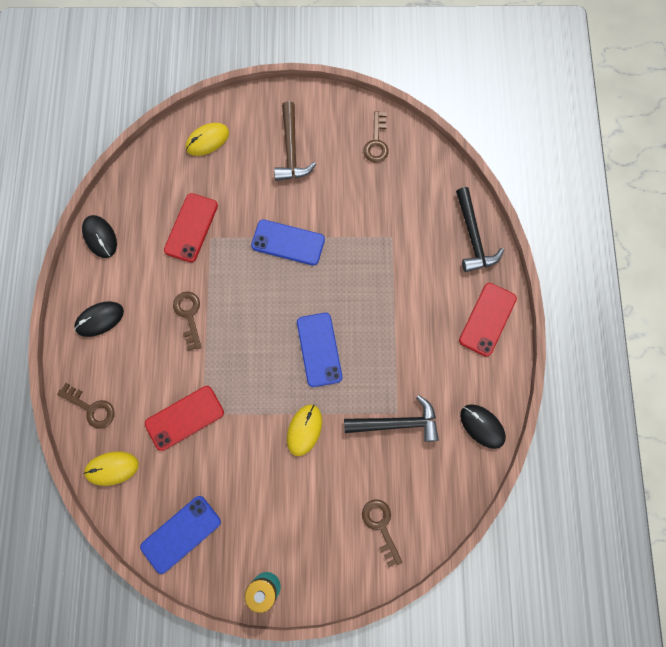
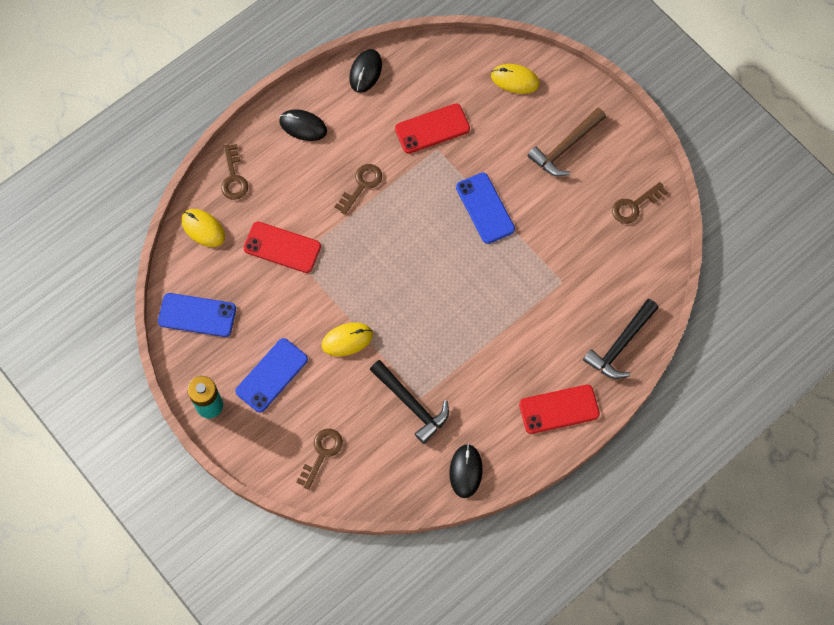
camera: 50 degrees right, 5 degrees down
(319, 349) = (419, 300): blue phone -> blue phone (272, 375)

